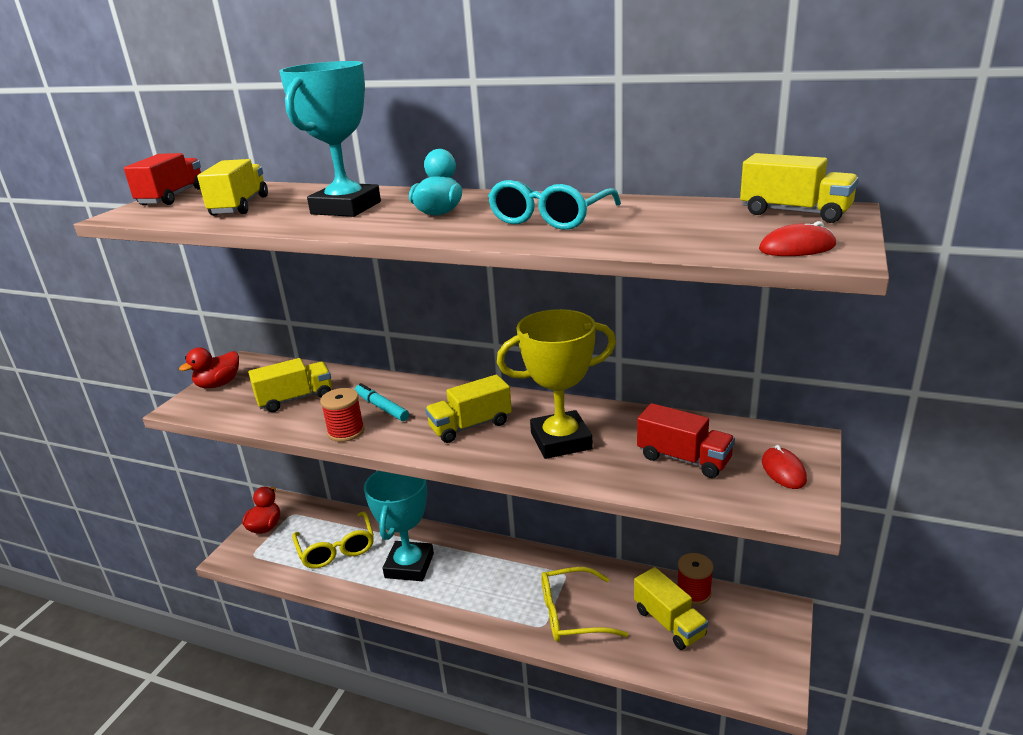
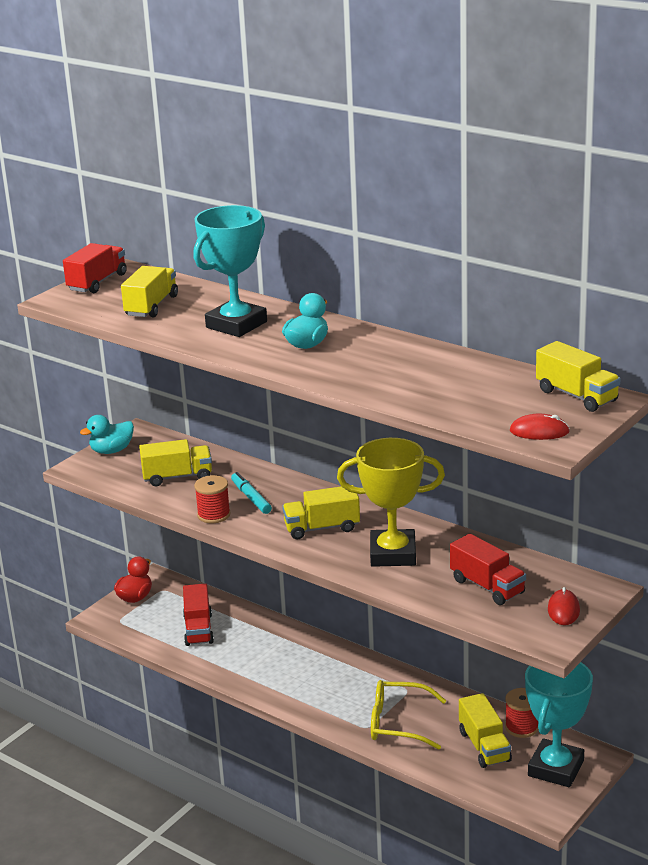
camera: 15 degrees right, 0 degrees up
(218, 384) = (111, 450): red duck -> turquoise duck
(336, 549) = (198, 629): yellow glasses -> red truck
(409, 566) = (263, 656): turquoise trophy -> turquoise trophy (556, 768)
(550, 218) = (388, 367): turquoise glasses -> none

